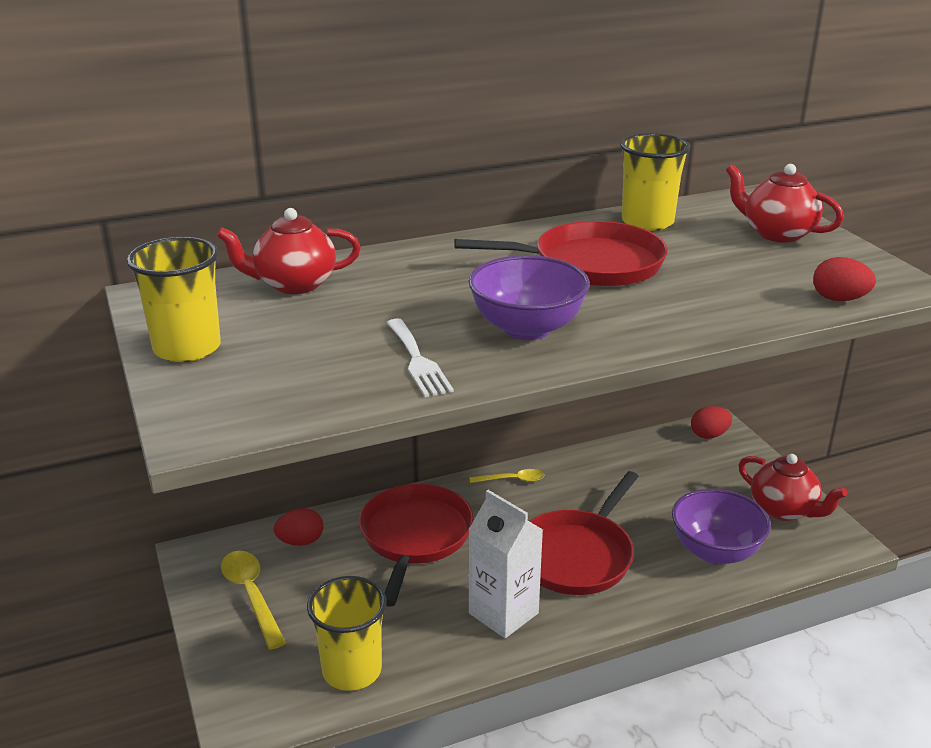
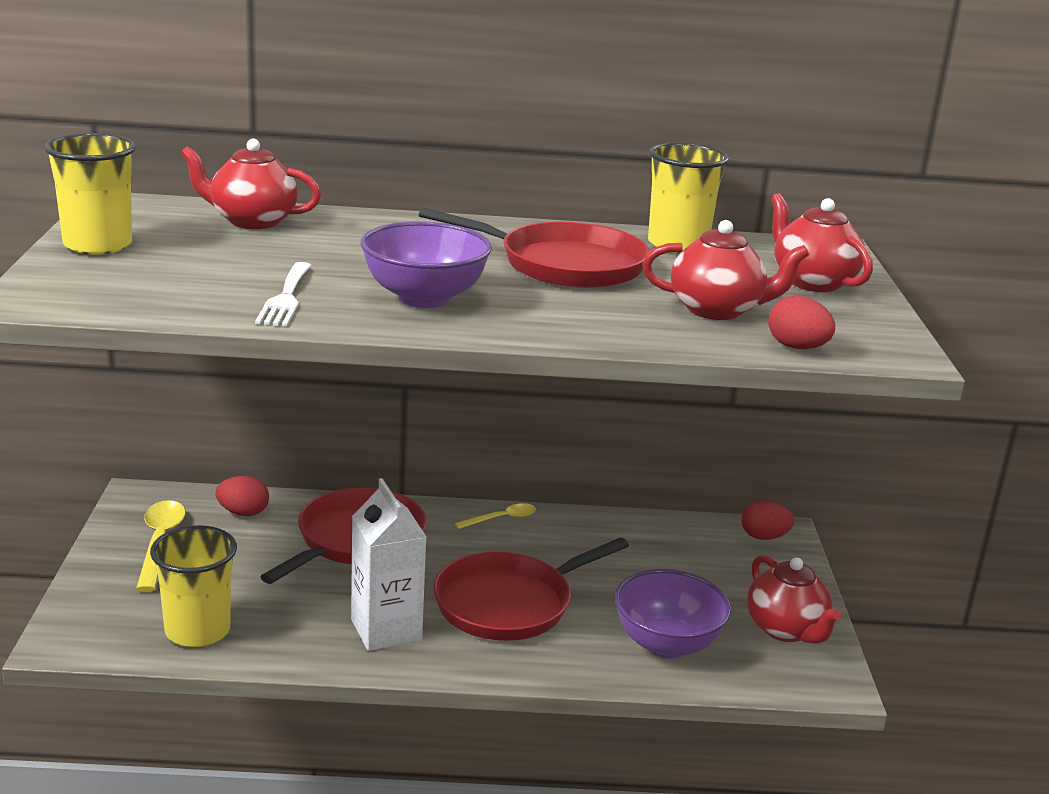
camera: 20 degrees right, 5 degrees down
(512, 480) = (501, 519): yellow spoon -> yellow spoon turned 45 degrees counterclockwise
(747, 279) = (717, 310): none -> red teapot

